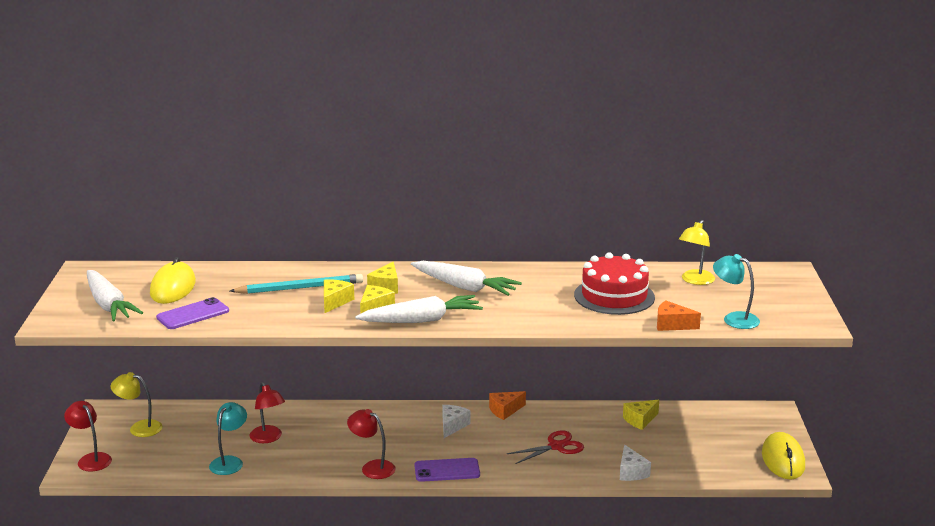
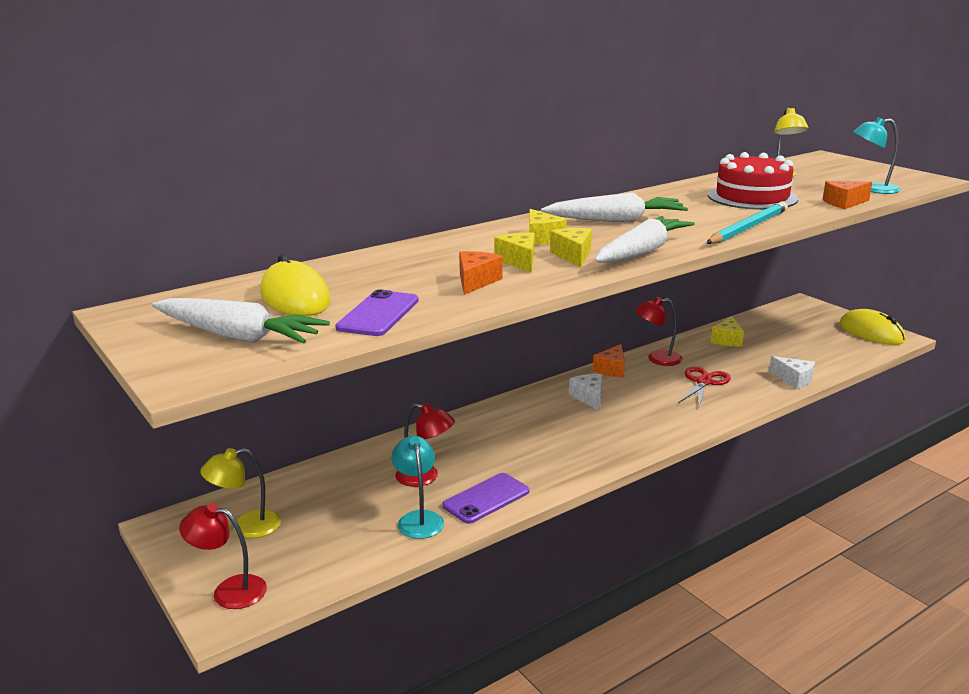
camera: 35 degrees left, 0 degrees up
(281, 309) = (476, 281): none -> orange cheese
(300, 288) = (453, 260): turquoise pencil -> turquoise pencil (748, 227)
(372, 467) = (579, 462): red lamp -> red lamp (657, 359)
(447, 470) = (651, 437): purple phone -> purple phone (486, 498)

